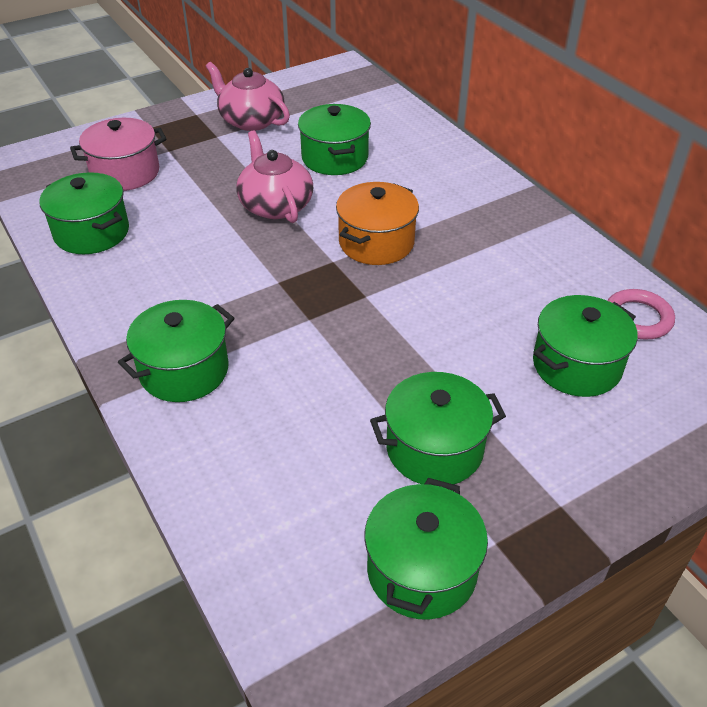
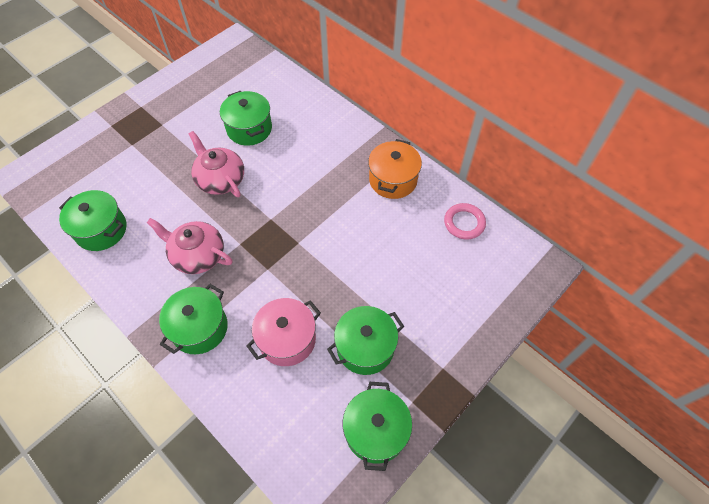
camera: 15 degrees left, 15 degrees up
(125, 173) = (107, 171): pink pot -> pink pot (287, 339)
(251, 120) = (182, 105): pink teapot -> pink teapot (197, 255)
(376, 242) = (294, 197): orange pot -> orange pot (393, 180)
(576, 365) = (435, 267): green pot -> none

